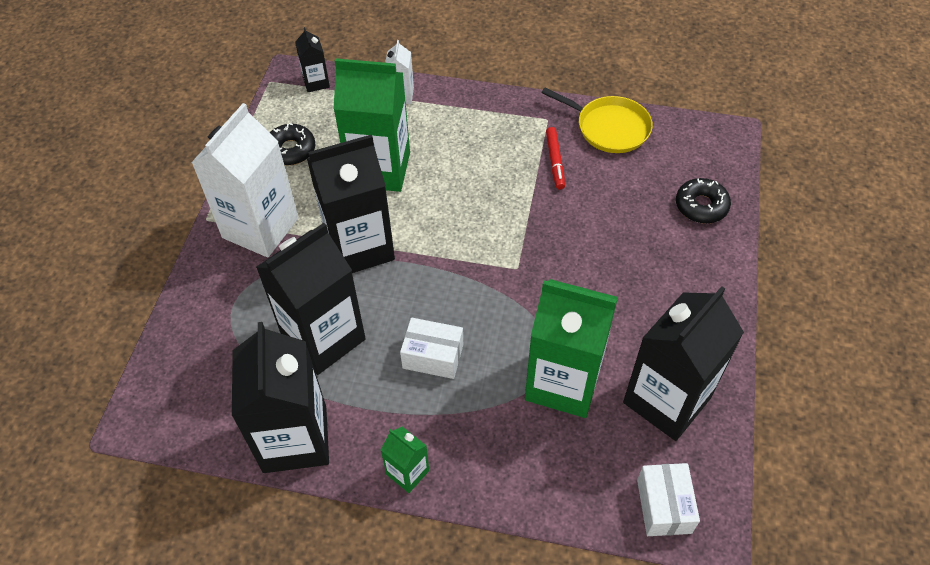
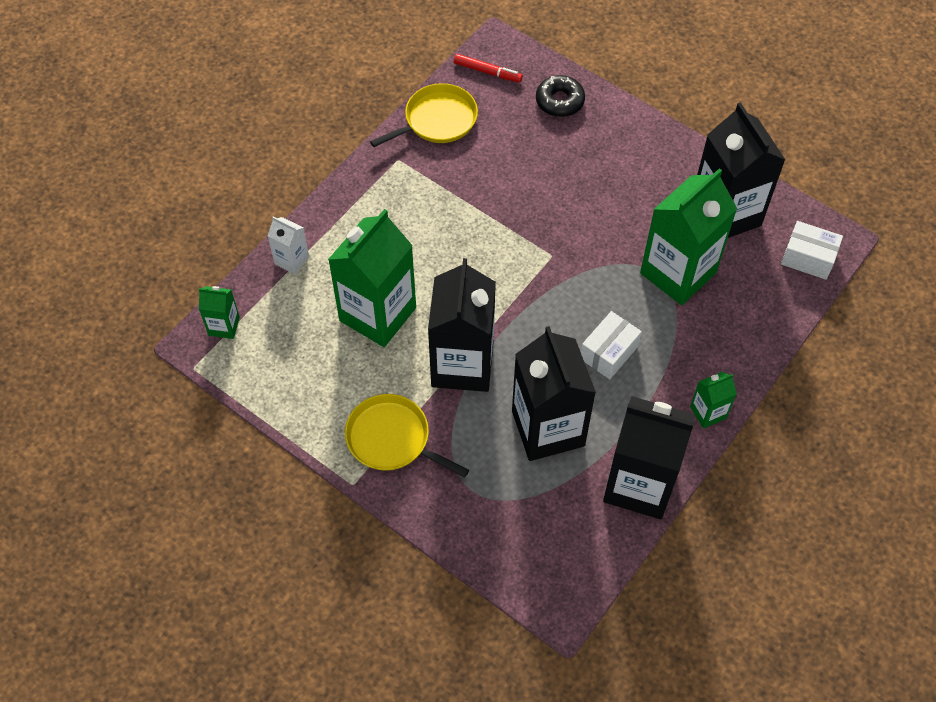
camera: 65 degrees left, 5 degrees up
(260, 228) = (392, 439): white carton -> yellow pan
(291, 150) = (305, 380): black donut -> none
(316, 82) = (224, 326): black carton -> green carton
(555, 161) = (451, 177): red marker -> red marker (487, 72)

